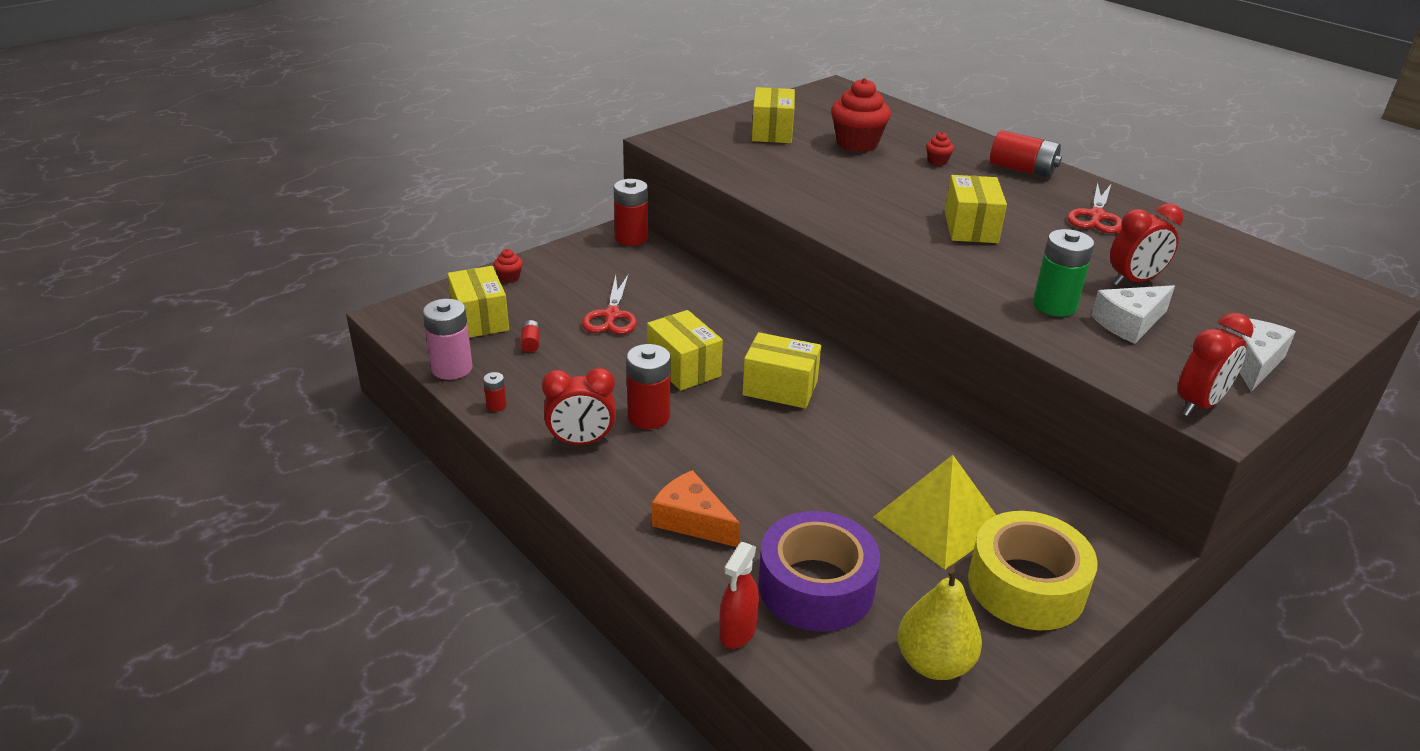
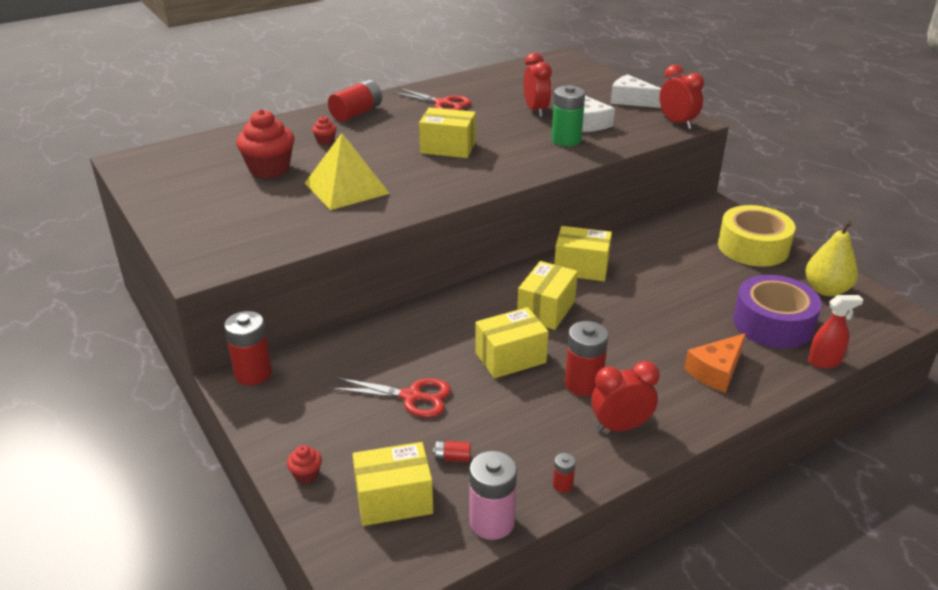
camera: 80 degrees left, 0 degrees up
(581, 442) = (620, 427): red clock -> red clock turned 105 degrees counterclockwise
(737, 632) = (824, 361): red spray bottle -> red spray bottle turned 45 degrees counterclockwise
(772, 132) = (217, 207): yellow box -> yellow box (581, 268)
(938, 522) = (700, 266): yellow pyramid -> yellow pyramid (347, 188)

